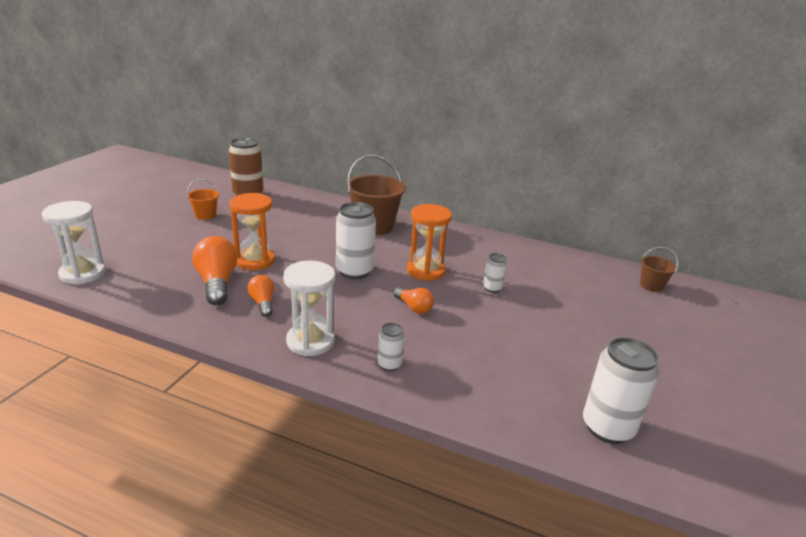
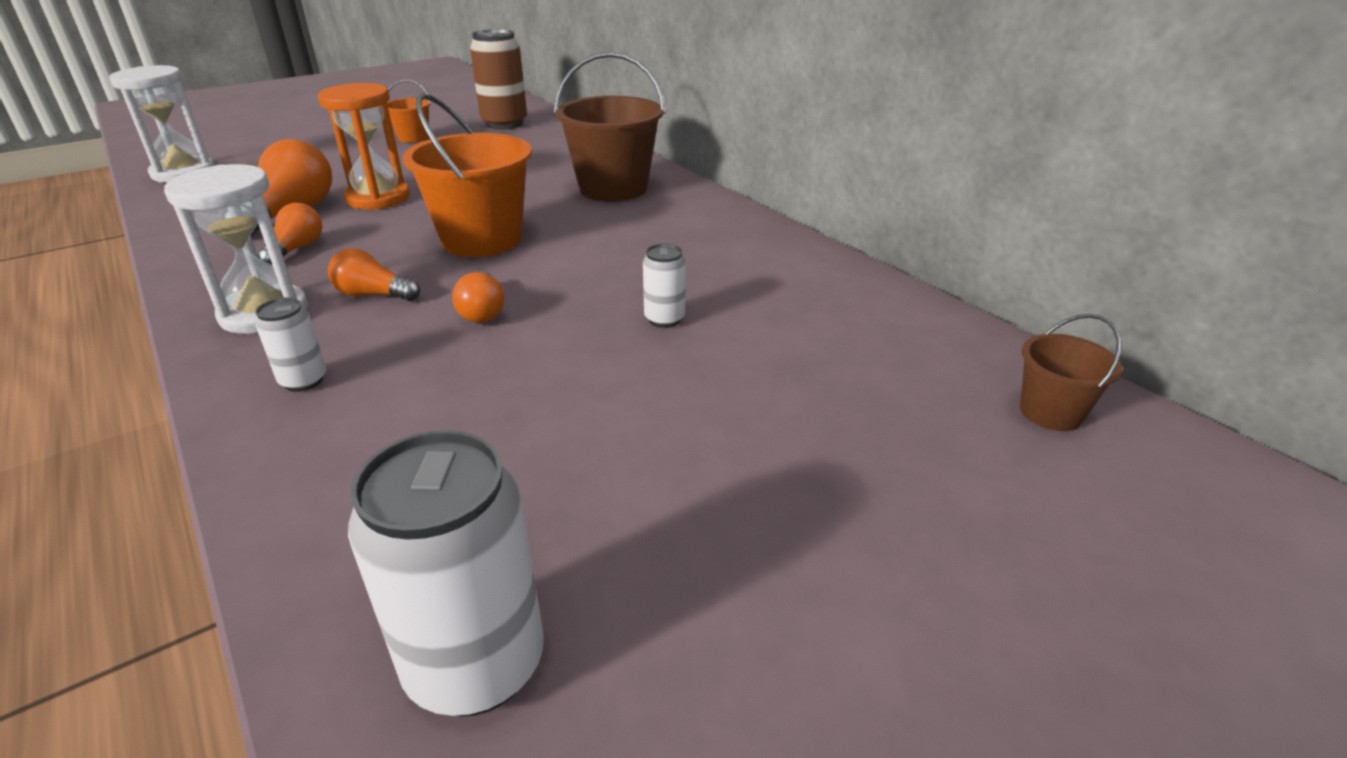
camera: 35 degrees right, 5 degrees up
(349, 315) = (373, 295): none -> orange light bulb
(354, 271) = (482, 240): white can -> orange bucket
(425, 271) = (591, 265): orange hourglass -> none

